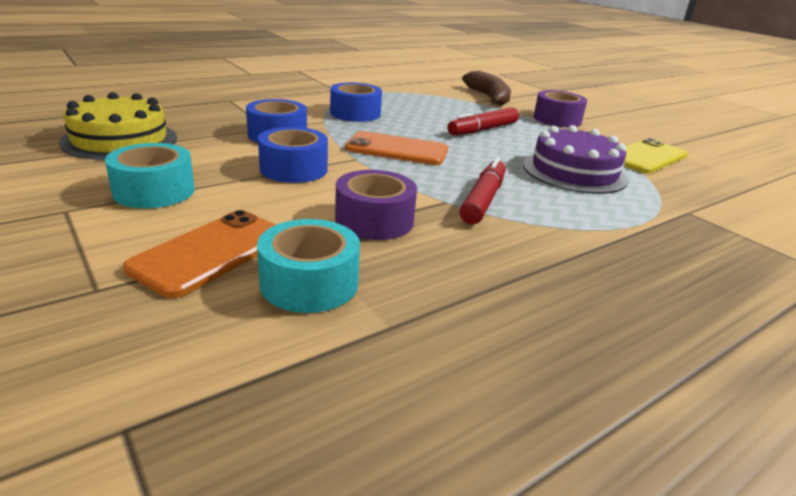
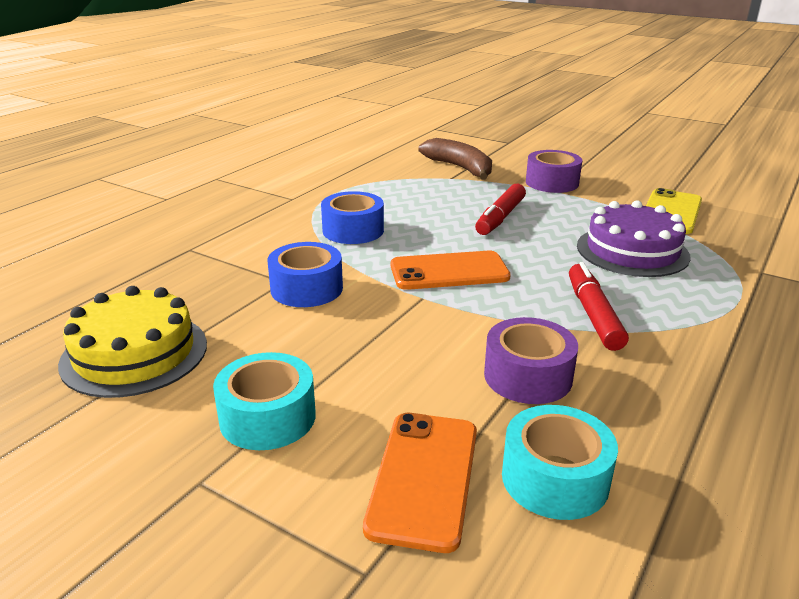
camera: 20 degrees left, 0 degrees up
(294, 169) = (378, 333): blue tape -> none

